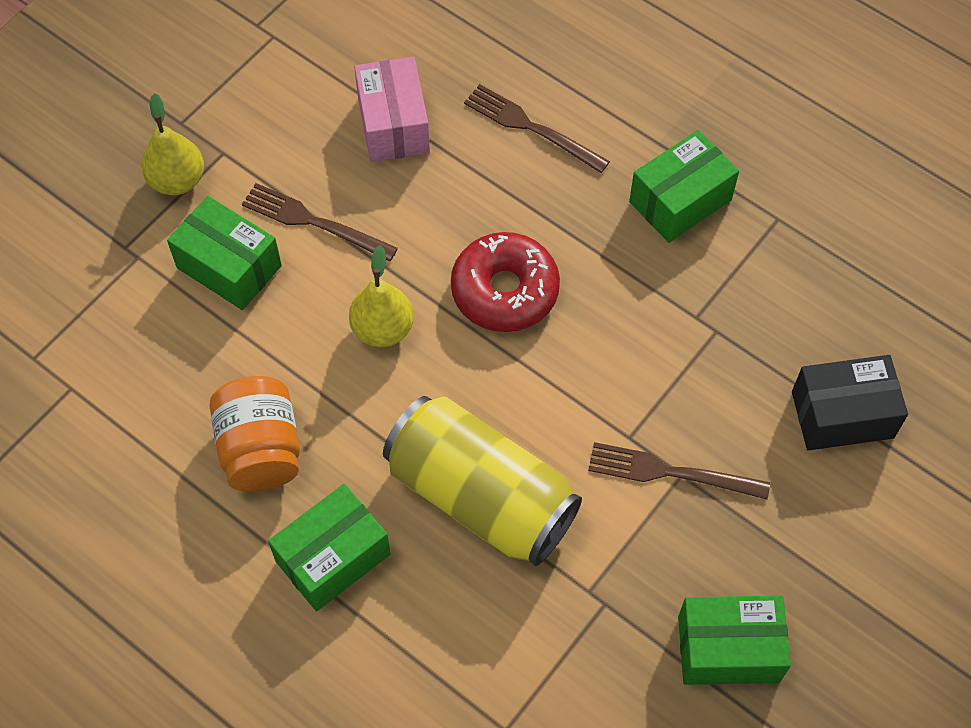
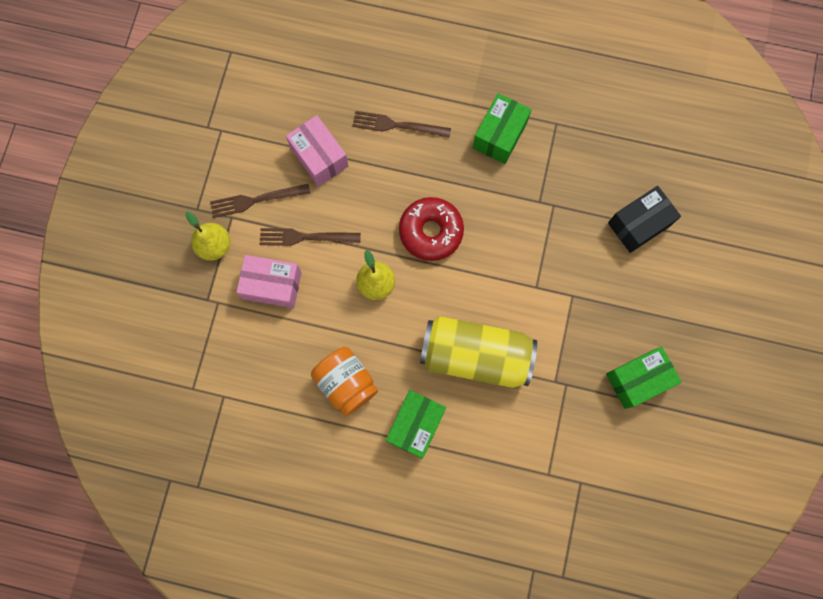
camera: 25 degrees left, 15 degrees up
(229, 266) = (272, 285): green box -> pink box
(670, 472) = (566, 297): brown fork -> brown fork (256, 200)

